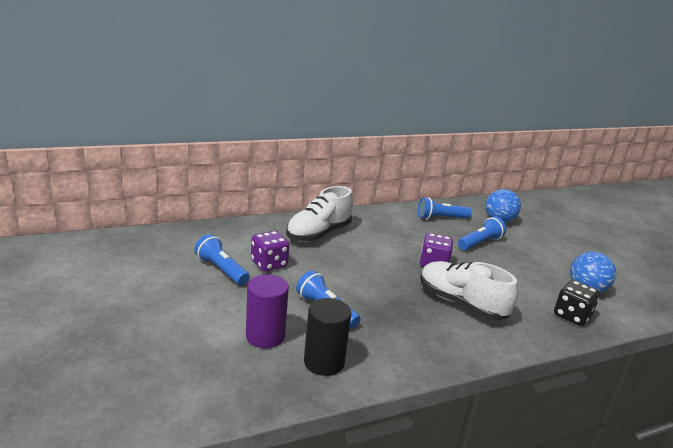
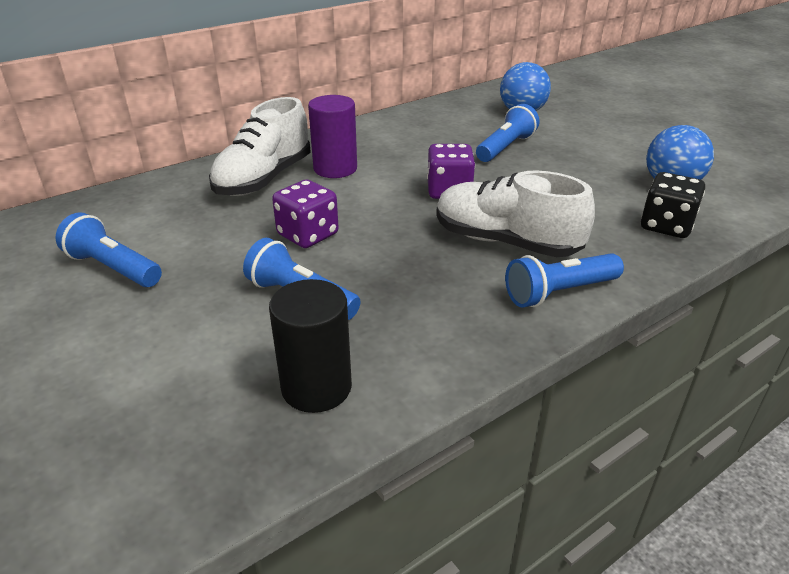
camera: 10 degrees left, 10 degrees up
(265, 336) = (207, 365): purple cylinder -> purple cylinder (335, 169)
(269, 264) = (192, 242): purple dice -> purple dice (308, 235)
(441, 218) = (440, 123): blue flashlight -> blue flashlight (559, 293)

